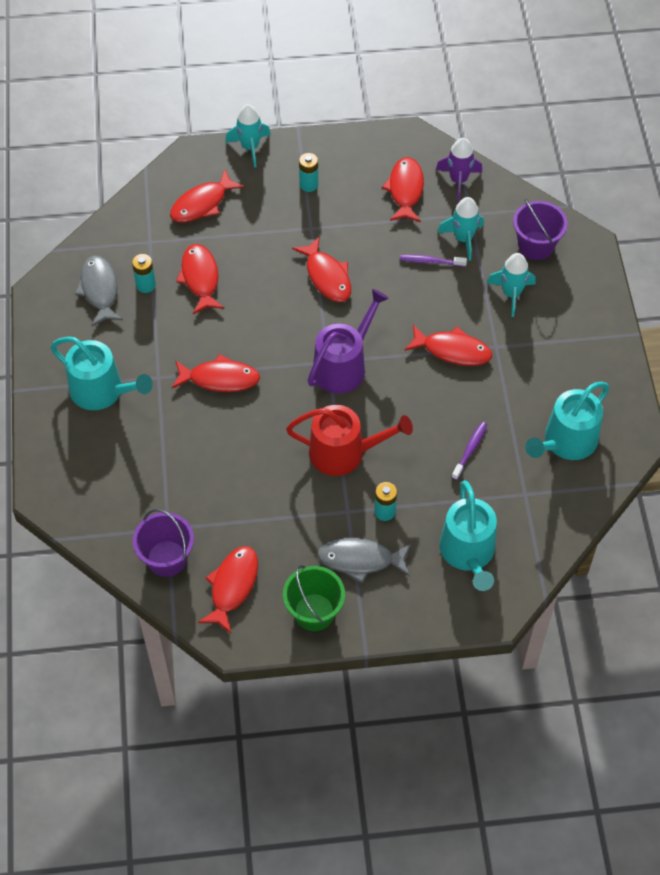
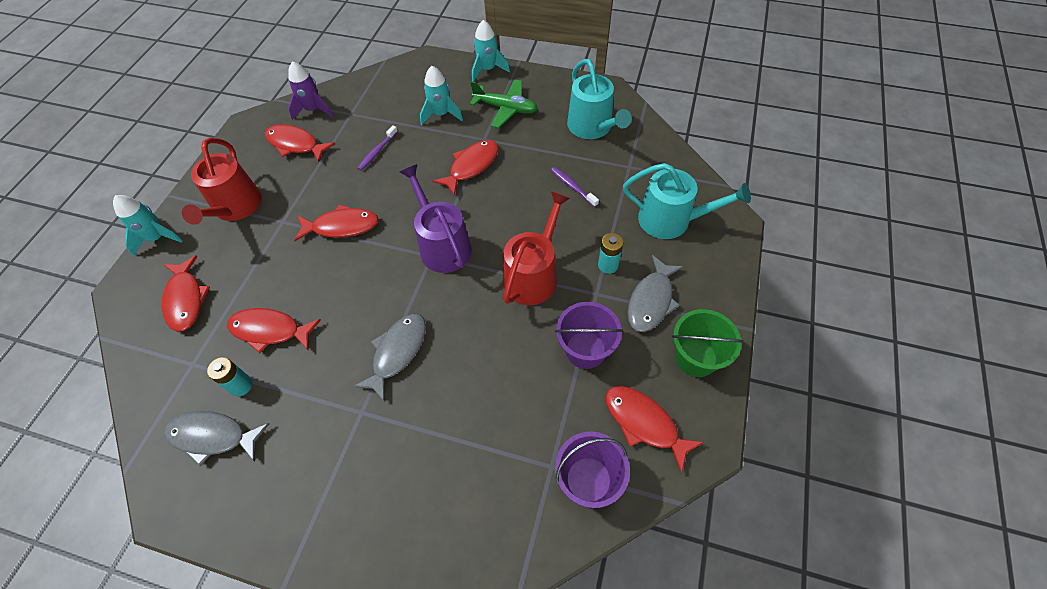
camera: 65 degrees left, 0 degrees up
(102, 391) = (344, 479): turquoise watering can -> none
(220, 379) = (397, 352): red fish -> grey fish
(308, 184) = (235, 207): turquoise battery -> red watering can
(463, 239) = (370, 125): turquoise rocket -> turquoise rocket (488, 69)
(536, 245) = (407, 87): purple bucket -> purple bucket (585, 350)
(551, 349) = (506, 108): none -> green plane

